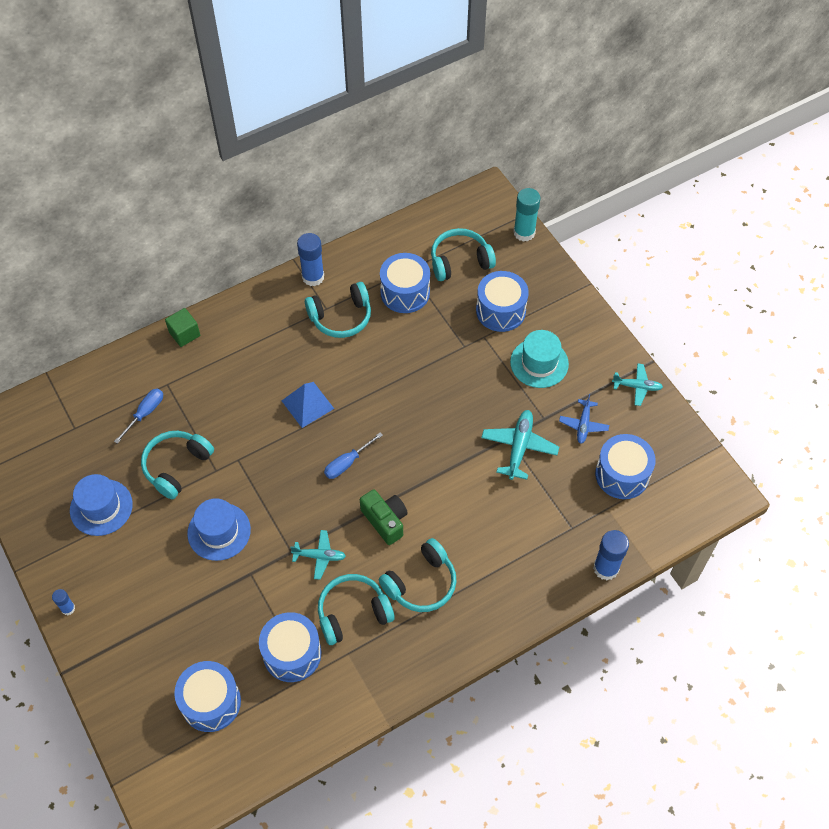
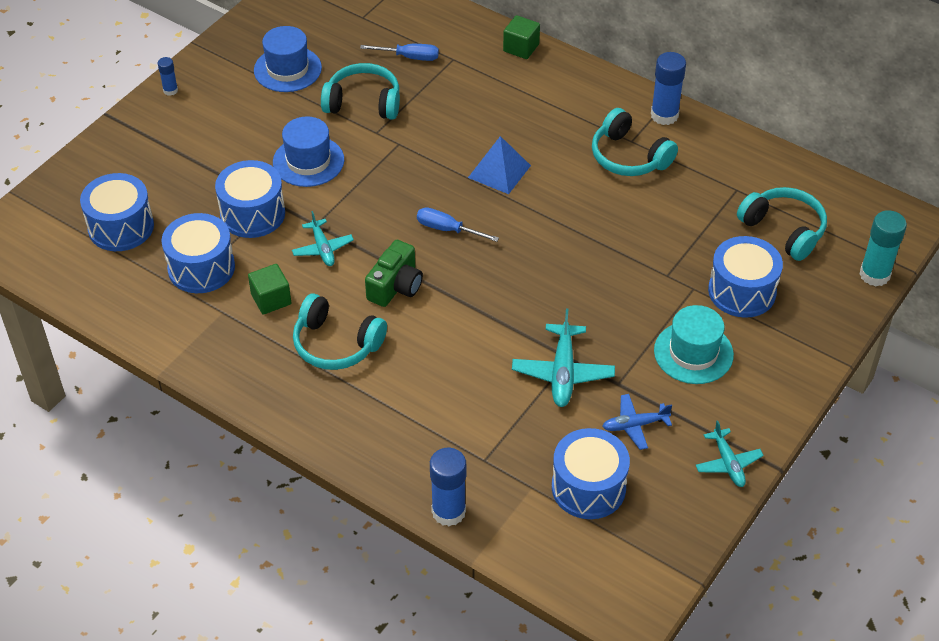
camera: 65 degrees right, 10 degrees down
(353, 613) = (271, 299): turquoise headphones -> green cube
(405, 292) = (702, 197): blue drum -> blue drum (252, 214)
(519, 447) = (562, 373): turquoise plane -> turquoise plane turned 105 degrees clockwise

